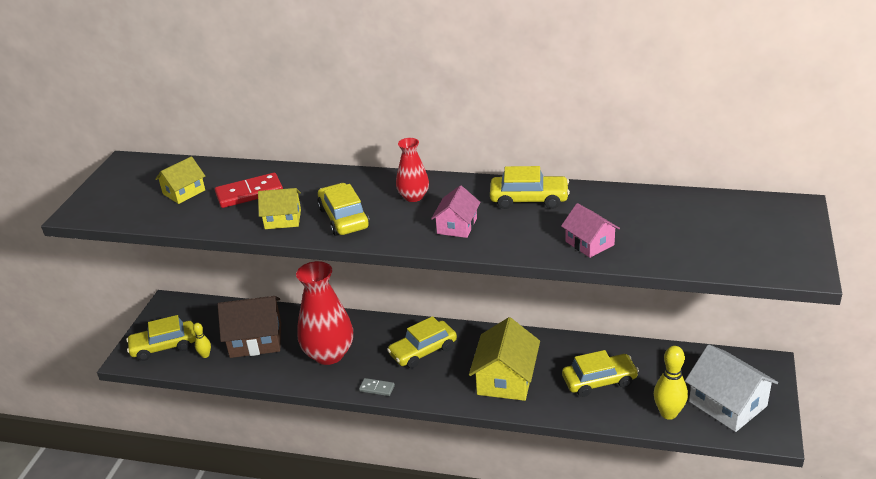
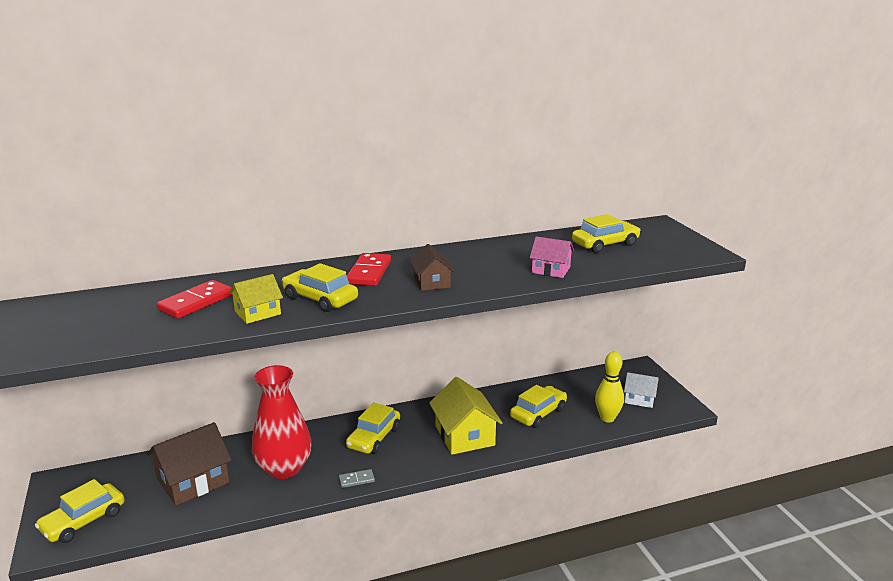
camera: 35 degrees left, 10 degrees down
(184, 192) = (116, 316): yellow house -> none
(205, 355) = (144, 512): yellow bowling pin -> none
(413, 197) = (369, 272): red vase -> red domino
(457, 226) = (432, 282): pink house -> brown house
(529, 199) = (470, 255): yellow car -> yellow car (605, 244)
(727, 404) = (639, 399): white house -> white house, size x0.58

